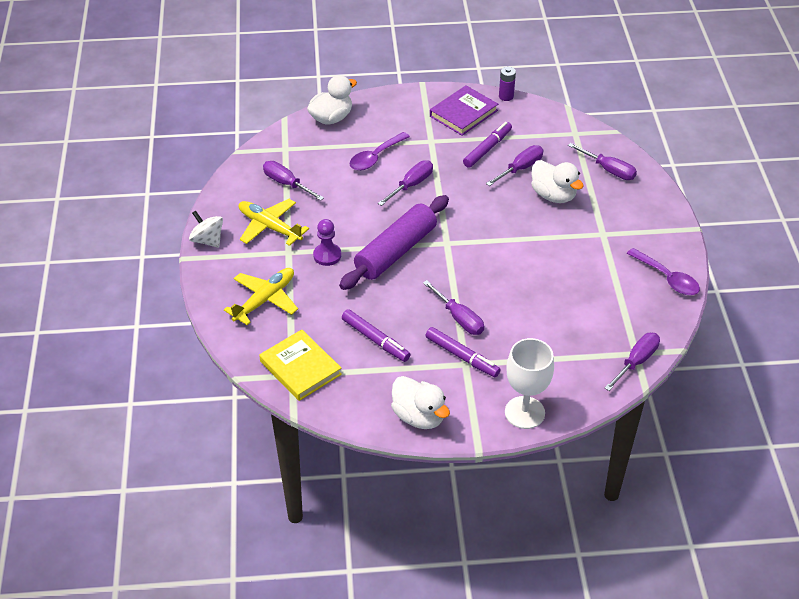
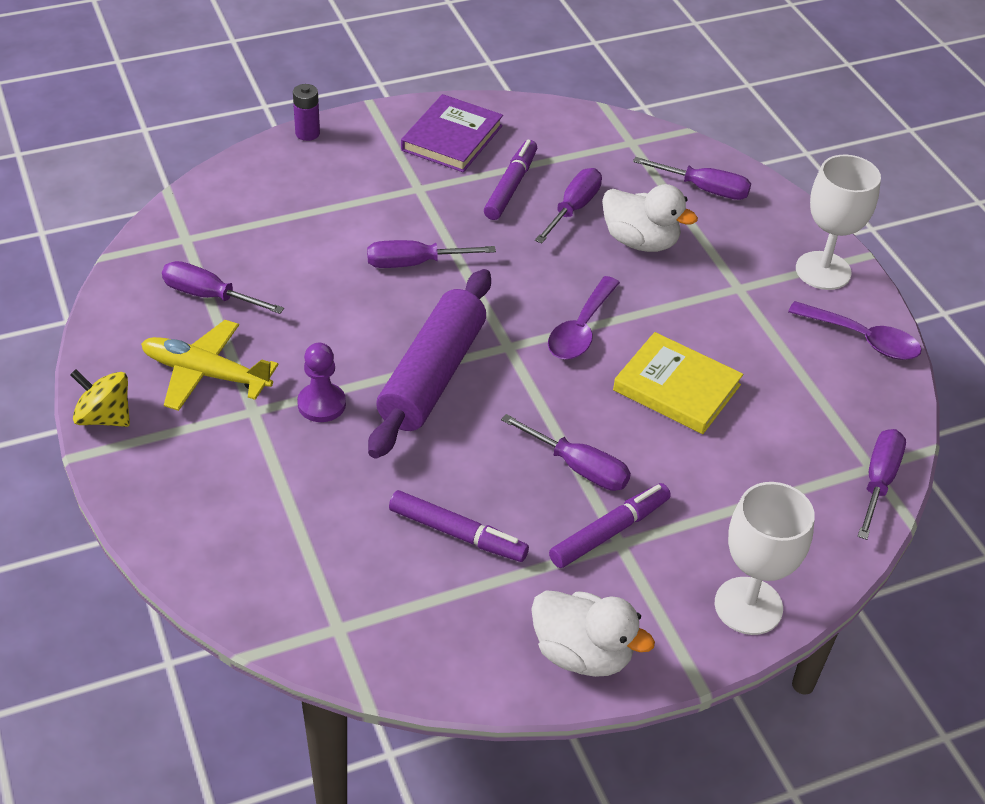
camera: 20 degrees left, 0 degrees up
(207, 240) = (104, 417): white spinning top -> yellow spinning top
(264, 300) = (242, 503): yellow plane -> none
(300, 368) = (348, 612): yellow book -> yellow book (676, 388)
(331, 118) = (245, 177): white duck -> none
(375, 157) = (340, 228): purple spoon -> purple spoon (581, 329)
(411, 185) = (415, 263): purple screwdriver -> purple screwdriver turned 120 degrees counterclockwise
(462, 356) = (609, 532): purple marker -> purple marker turned 60 degrees counterclockwise
(506, 96) = (506, 103): purple battery -> purple battery (307, 133)
(662, 233) = (823, 271): none -> white goblet

